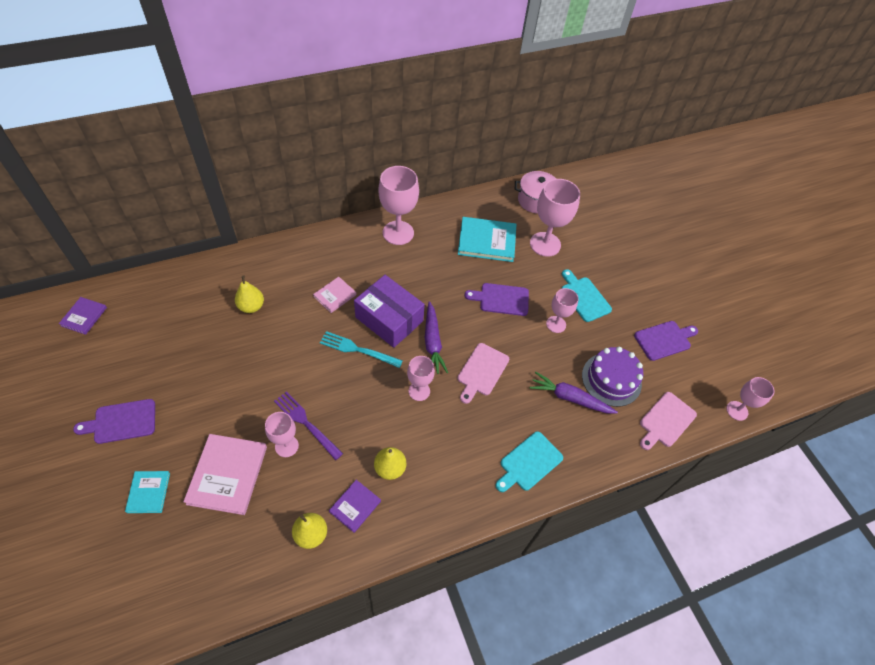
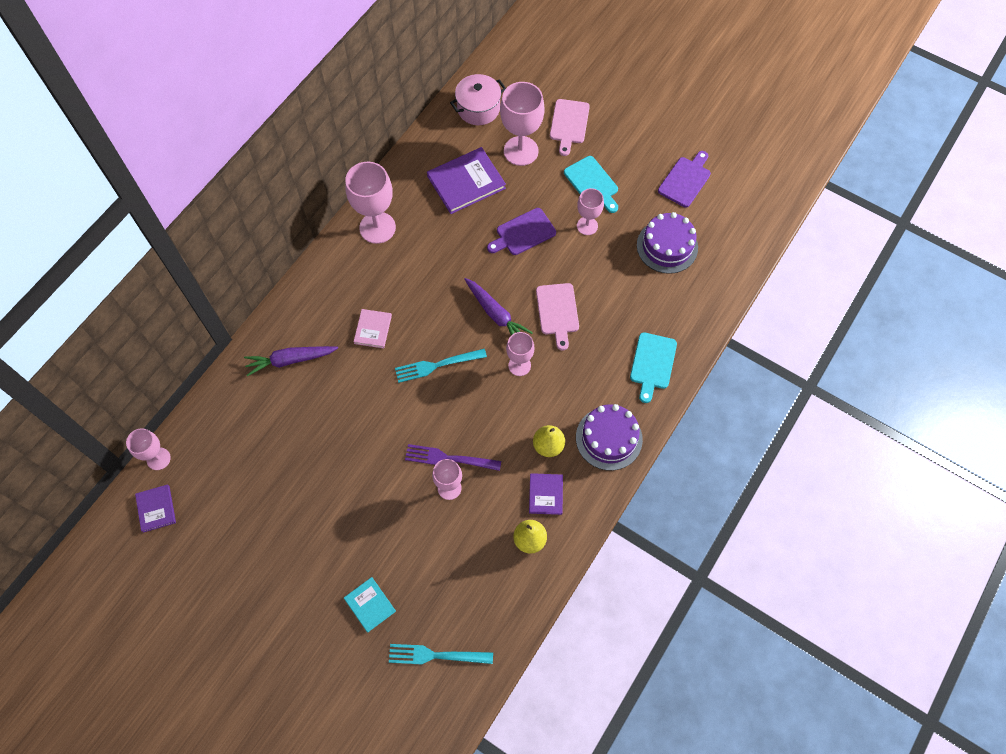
camera: 30 degrees left, 10 degrees up
(121, 422) = (289, 570): purple cutting board -> none
(156, 574) = (435, 655): none -> turquoise fork
(228, 475) = (422, 545): pink book -> none
(251, 306) = (305, 391): yellow pear -> none
(389, 319) = (440, 318): purple box -> none
(444, 498) = (609, 438): none -> purple cake
(487, 241) = (466, 182): turquoise book -> purple book
(570, 398) = (645, 286): purple carrot -> purple carrot (290, 360)
(584, 297) = (592, 183): turquoise cutting board -> turquoise cutting board turned 150 degrees counterclockwise
(666, 421) = (733, 254): pink cutting board -> pink cutting board (569, 124)
(737, 410) = (780, 207): pink goblet -> pink goblet (158, 459)

